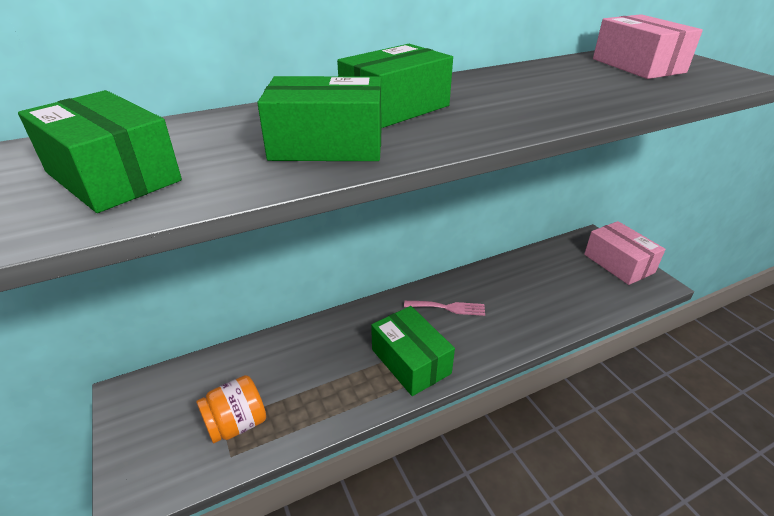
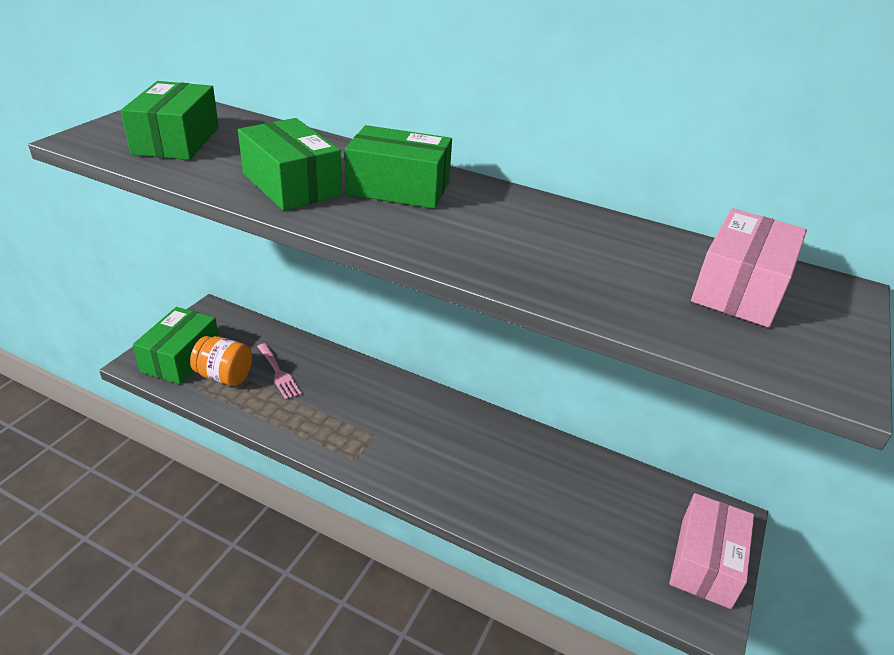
camera: 50 degrees right, 0 degrees up
(411, 361) = (365, 441): green box -> green box (181, 358)
(448, 308) = (460, 437): pink fork -> pink fork (278, 373)

